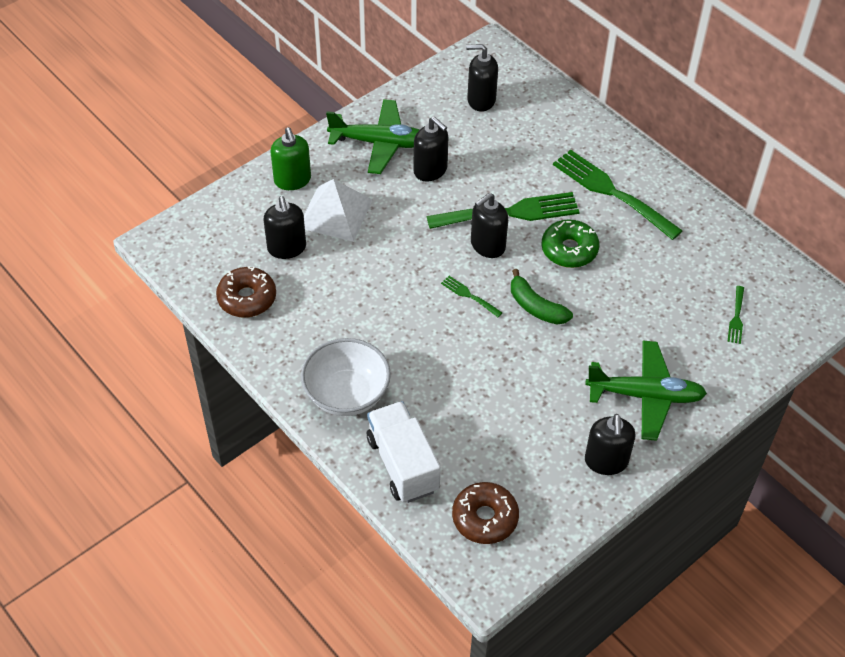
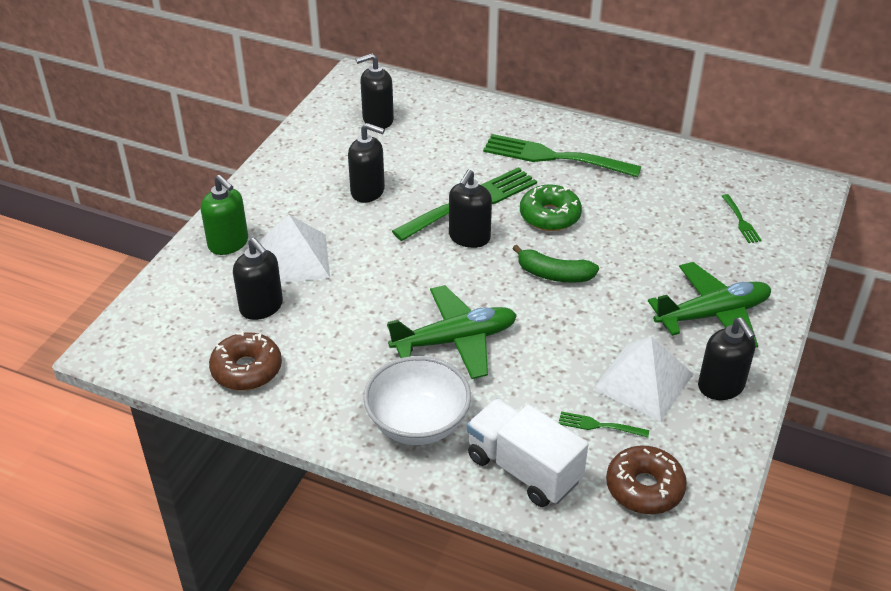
camera: 25 degrees left, 10 degrees down
(380, 143) = (301, 184): green plane -> green plane (455, 340)
(469, 295) = (482, 286): green fork -> green fork (599, 425)
(545, 431) = (643, 381): none -> white pyramid

